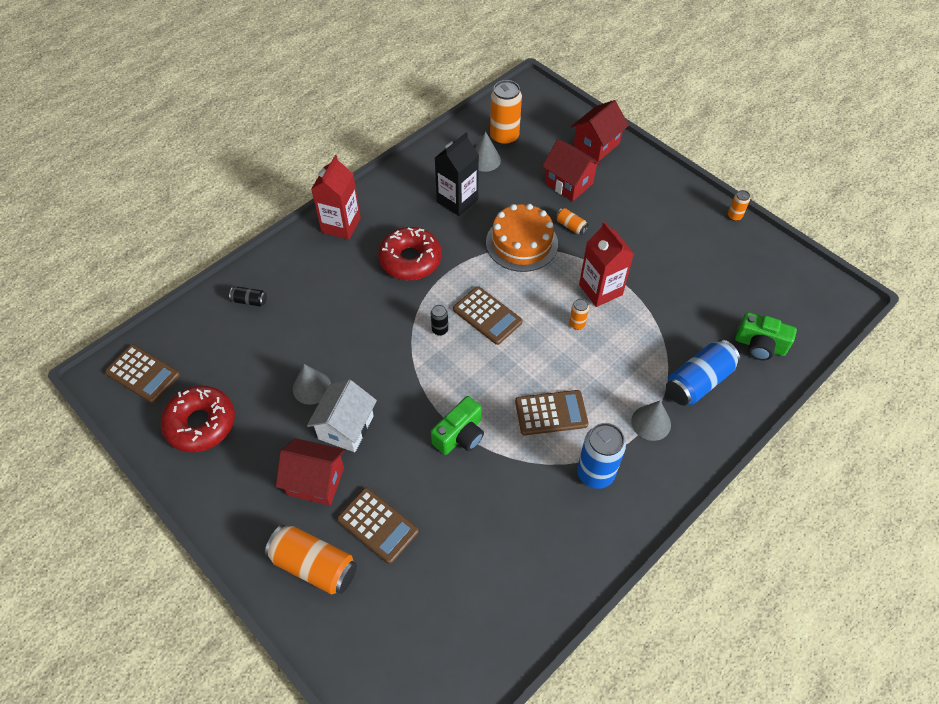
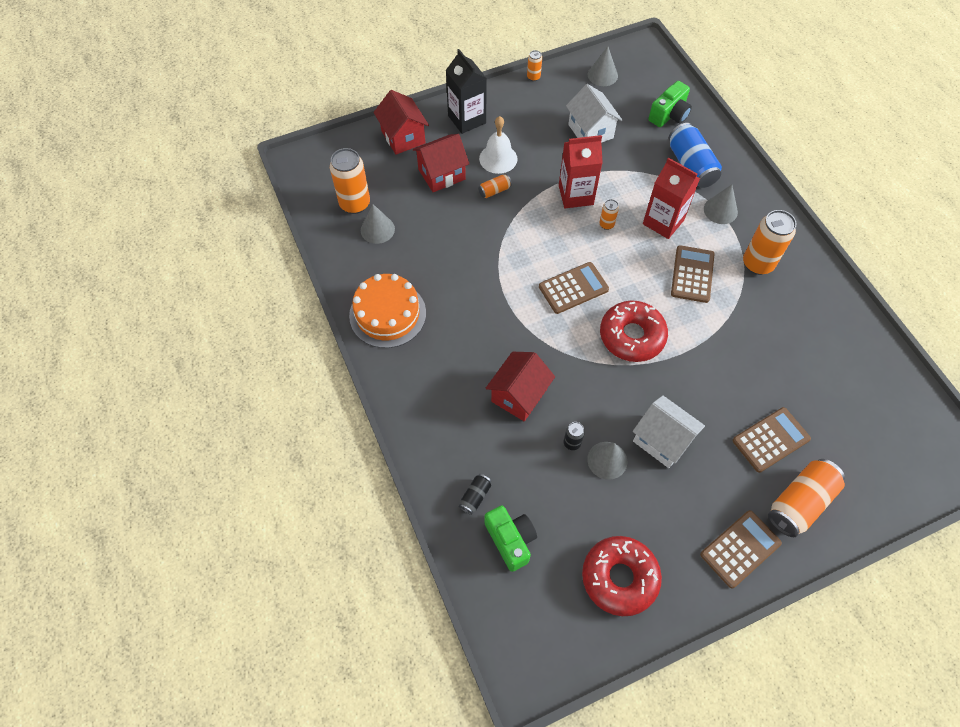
camera: 70 degrees left, 5 degrees up
(143, 374) = (536, 630): brown calculator -> brown calculator (740, 549)
(315, 481) = (714, 481): red house -> red house (519, 395)
(341, 225) = (406, 382): red carton -> red carton (663, 222)
(410, 260) = (481, 331): red donut -> red donut (632, 336)
(440, 330) = (576, 331): black can -> black can (572, 443)
(457, 201) = (421, 269): black carton -> black carton (467, 119)
(460, 435) = (696, 349): green camera -> green camera (510, 540)
(521, 243) = (498, 234): orange cake -> orange cake (387, 314)
(595, 473) = (757, 264): blue can -> orange can
(611, 218) = (498, 158): none -> white bell
(691, 281) = (590, 131): none -> white house
(777, 272) = (602, 75): none -> grey cone

